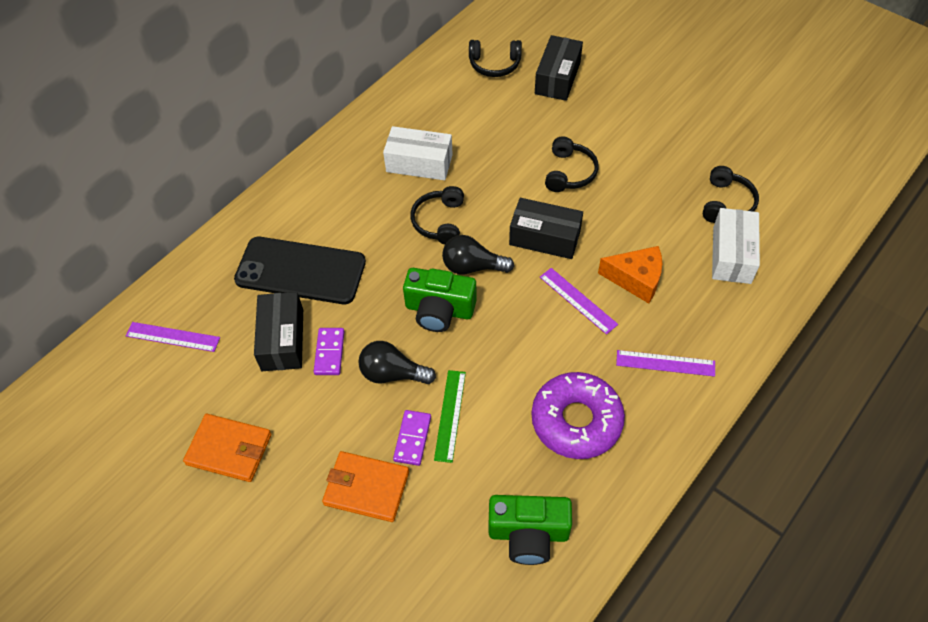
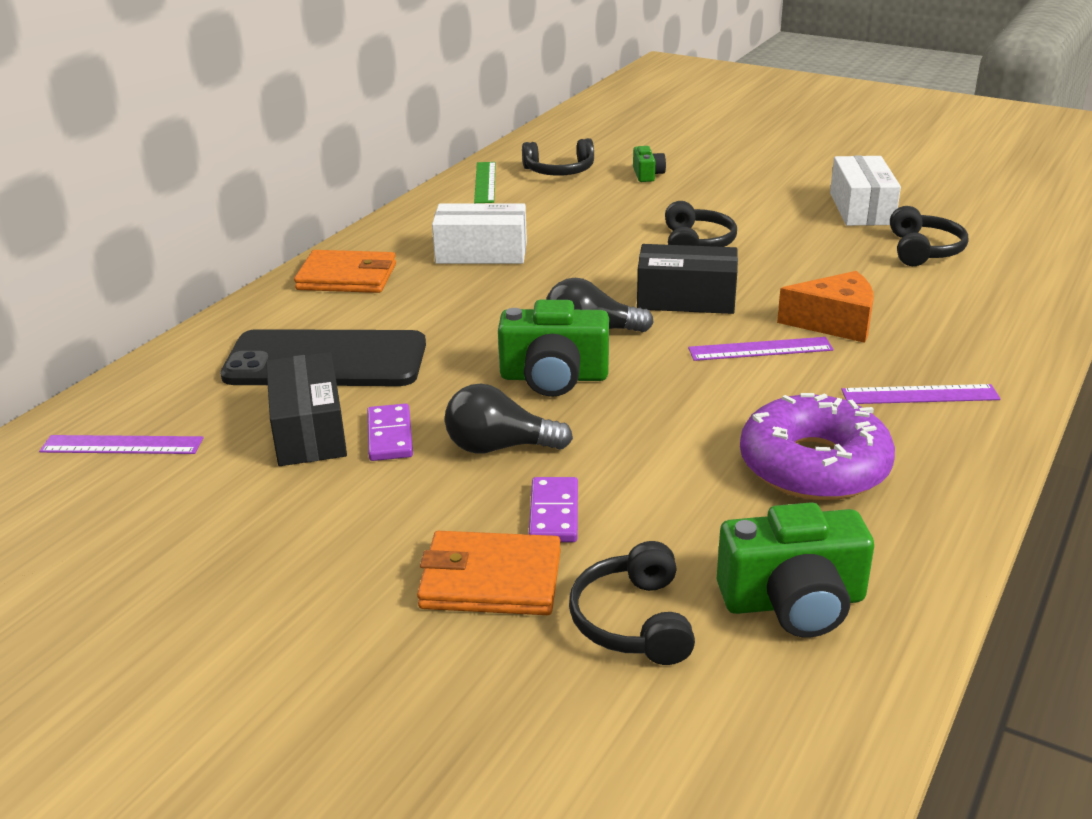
camera: 10 degrees left, 25 degrees down
(229, 449) = (234, 561): orange wallet -> orange wallet (347, 277)
(439, 221) = (527, 298): black headphones -> black headphones (633, 621)
(450, 415) = (607, 481): green ruler -> green ruler (485, 182)
(557, 78) = (647, 174): black box -> green camera
(578, 300) = (760, 349): purple ruler -> purple ruler turned 45 degrees counterclockwise
(731, 255) = (956, 291): white box -> white box (861, 208)

